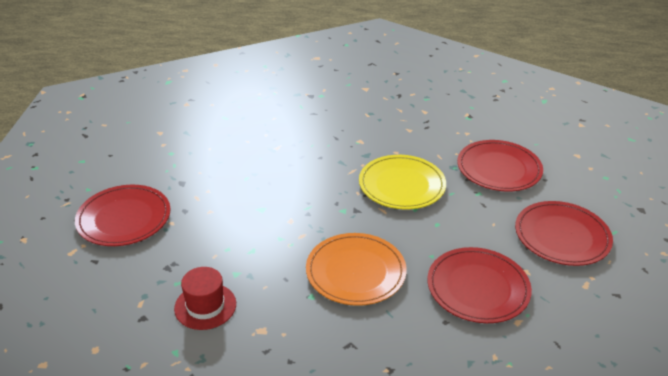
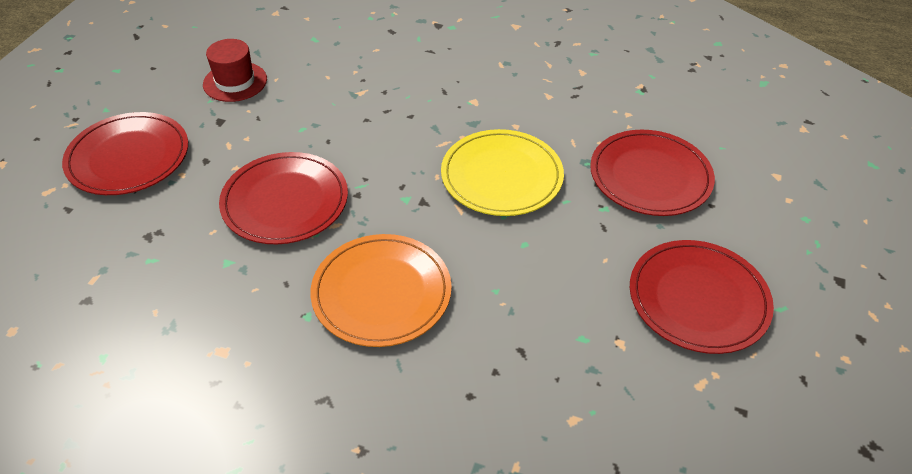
camera: 15 degrees right, 10 degrees up
(205, 306) = (168, 300): red hat -> red hat (235, 82)
(478, 288) = (539, 353): red plate -> red plate (285, 201)

